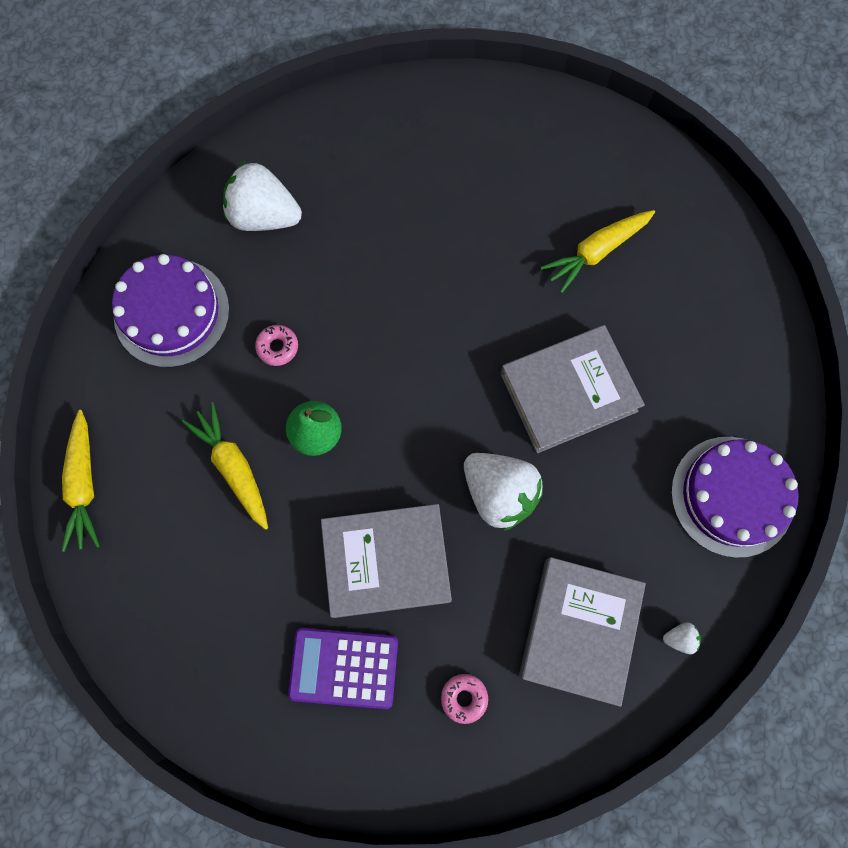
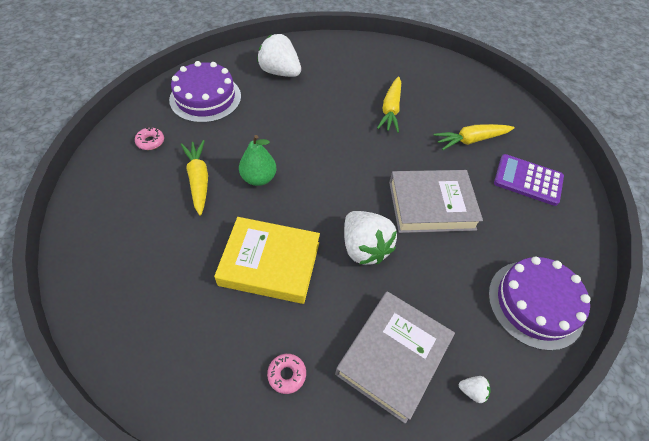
camera: 15 degrees right, 20 degrees down
(84, 485) = (105, 161): yellow carrot -> yellow carrot (390, 110)
(277, 347) = (257, 130): pink donut -> pink donut (150, 142)
(344, 667) = (208, 321): purple calculator -> purple calculator (528, 180)
(386, 562) = (270, 264): grey book -> yellow book

